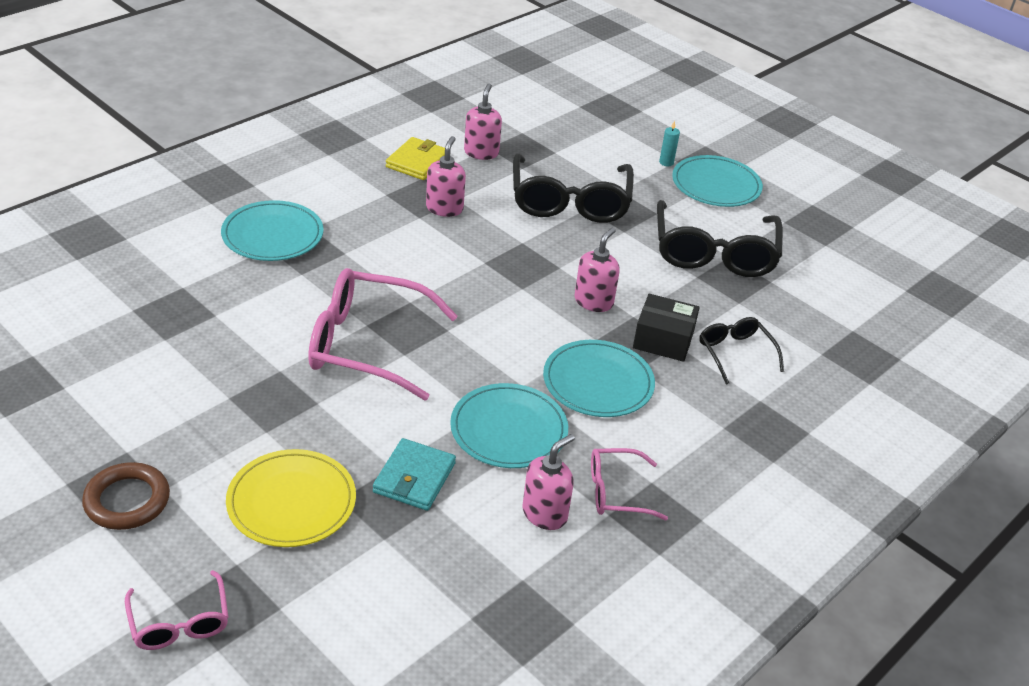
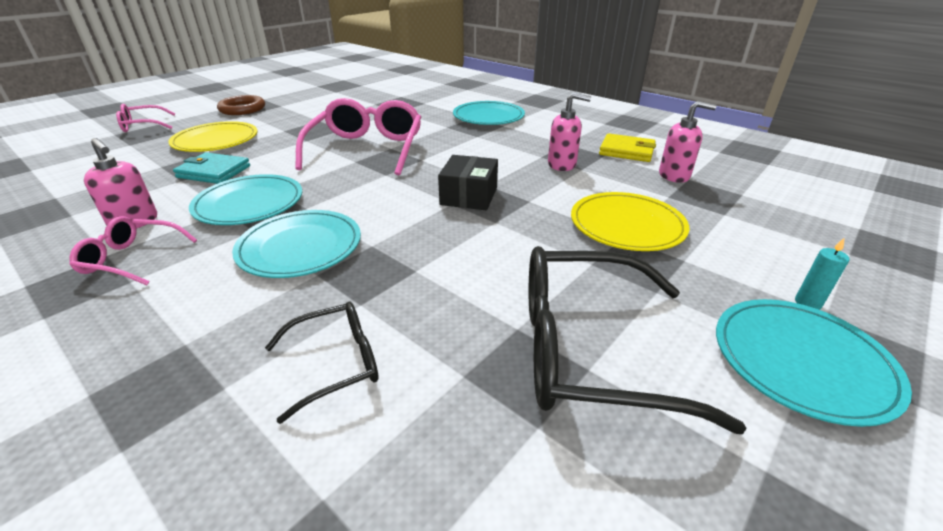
camera: 90 degrees right, 5 degrees down
(570, 202) = (627, 225): black glasses -> yellow plate
(593, 301) = (438, 243): pink soap dispenser -> none
(616, 492) = (132, 259): pink glasses -> pink glasses turned 75 degrees counterclockwise
(663, 340) = (370, 293): black box -> black box (469, 196)

